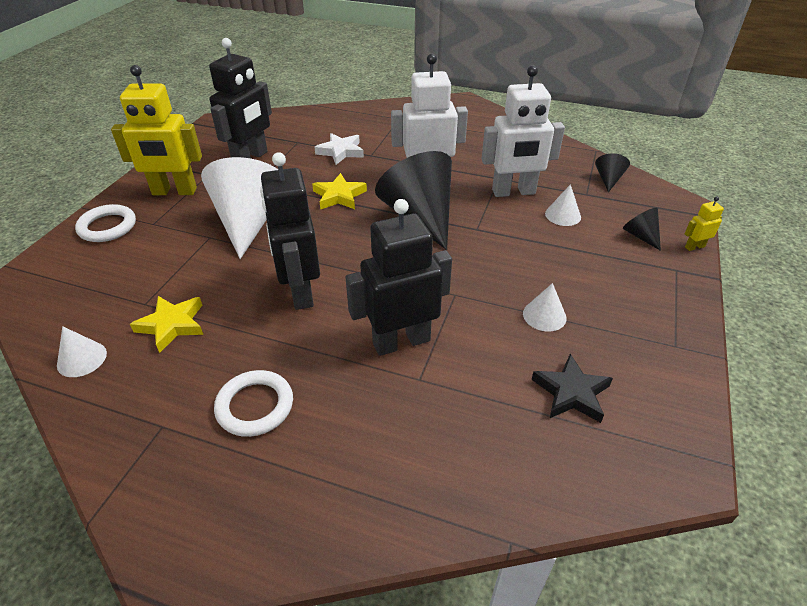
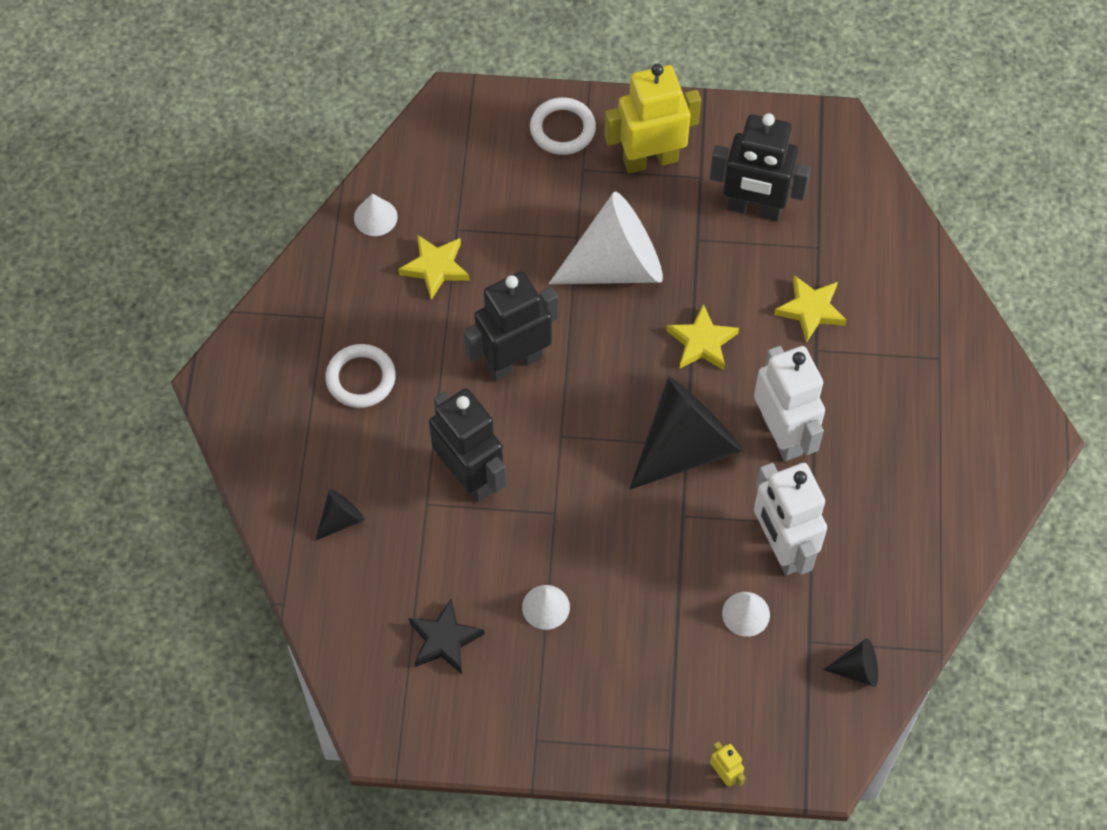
camera: 75 degrees right, 20 degrees up
(174, 192) = (650, 159): yellow robot -> yellow robot turned 90 degrees clockwise
(341, 152) = (810, 310): white star -> yellow star
(640, 236) = (729, 710): black cone -> black cone (341, 519)

